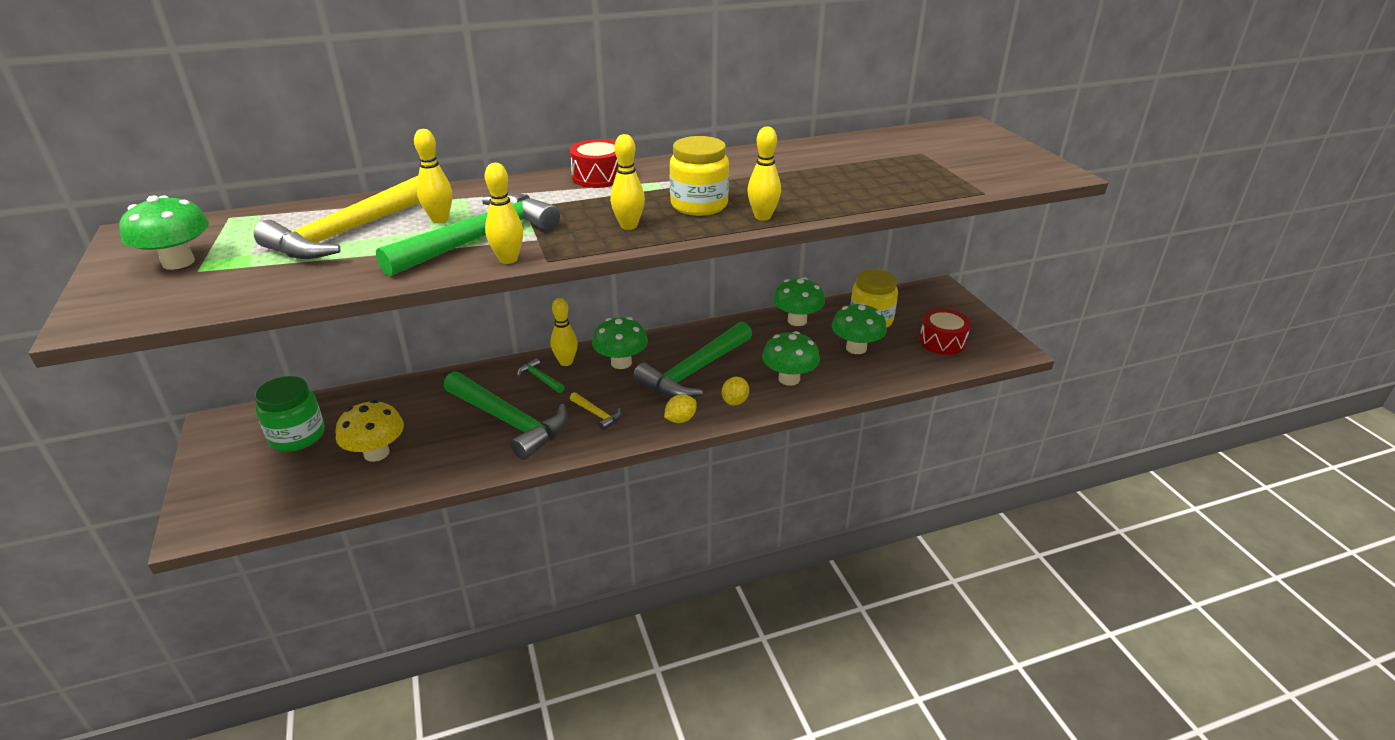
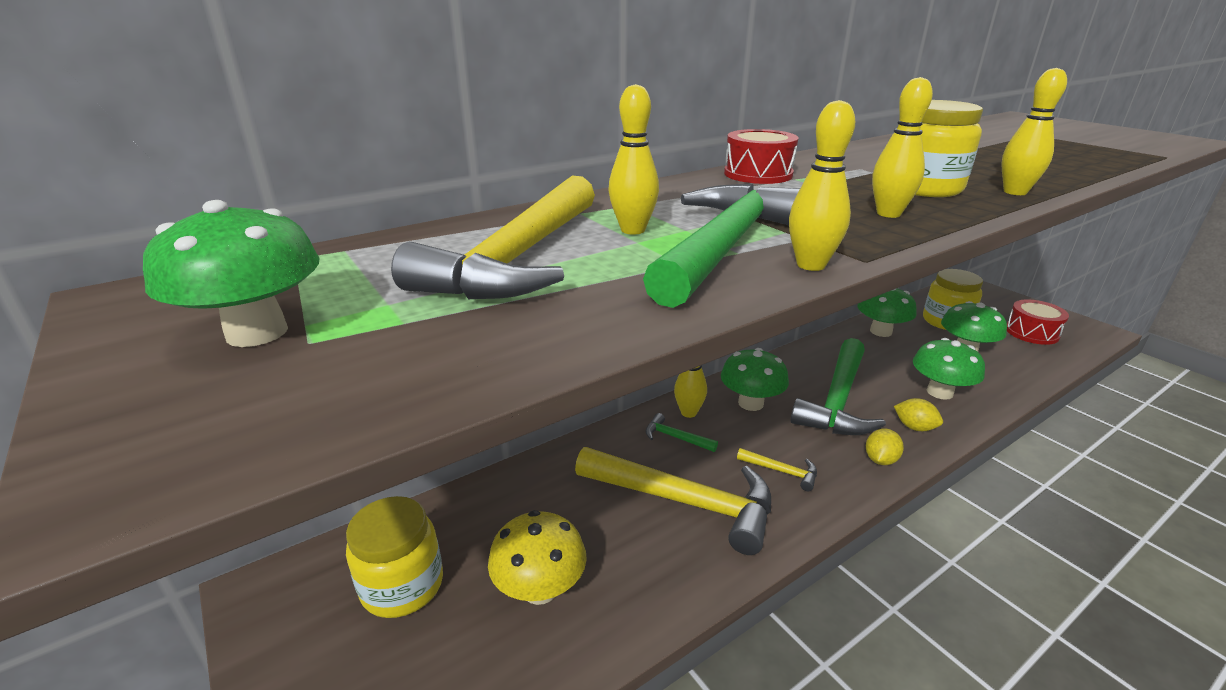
camera: 15 degrees left, 5 degrees down
(297, 436) = (402, 586): green jar -> yellow jar
(509, 421) = (684, 502): green hammer -> yellow hammer
(735, 401) = (914, 427): yellow lemon -> yellow lemon turned 60 degrees counterclockwise

